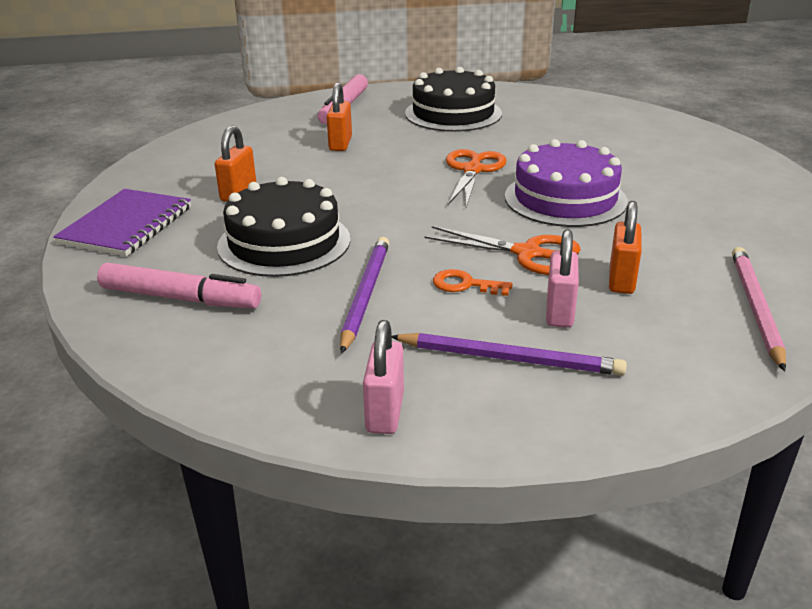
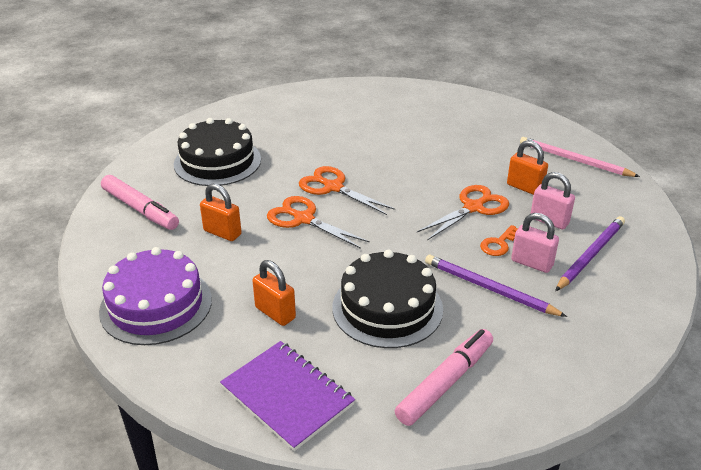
camera: 65 degrees left, 5 degrees up
(385, 412) = (628, 318): pink padlock -> pink padlock (531, 263)
(399, 170) = (303, 219): none -> orange scissors
(565, 198) = (408, 168): purple cake -> purple cake (156, 305)

